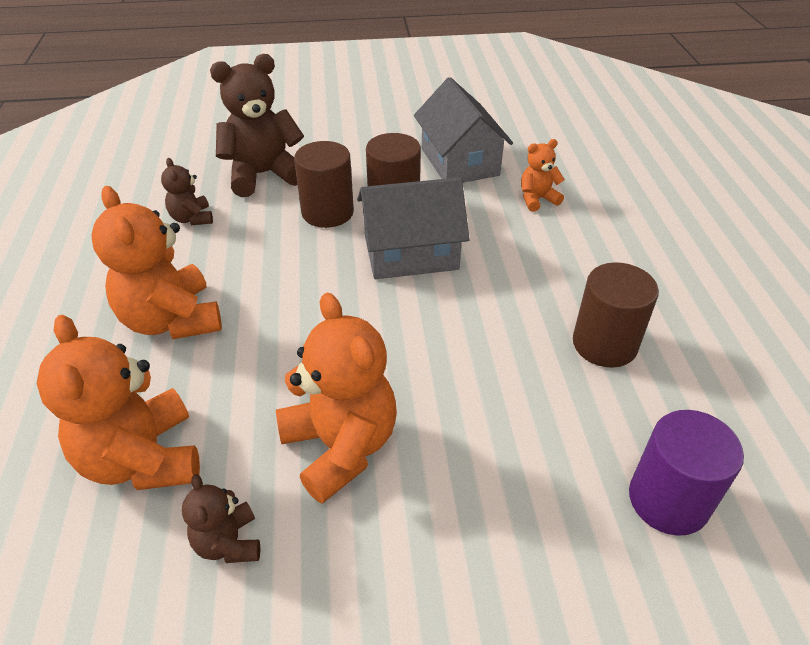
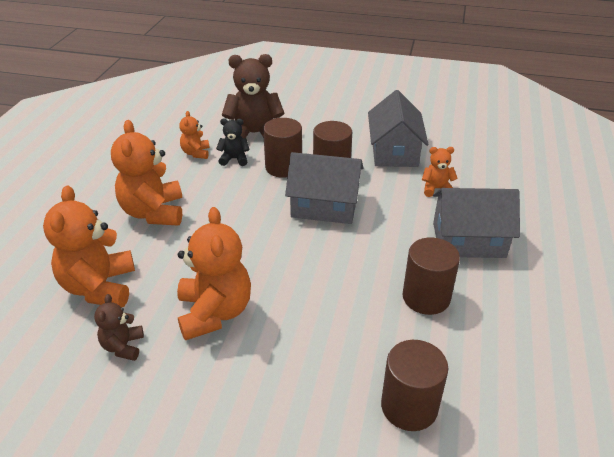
camera: 20 degrees right, 5 degrees down
(192, 218) = (196, 153): brown teddy bear -> orange teddy bear
(252, 215) = (234, 159): none -> black teddy bear
(611, 256) = (468, 240): none -> grey house
(668, 500) = (409, 406): purple cylinder -> brown cylinder

